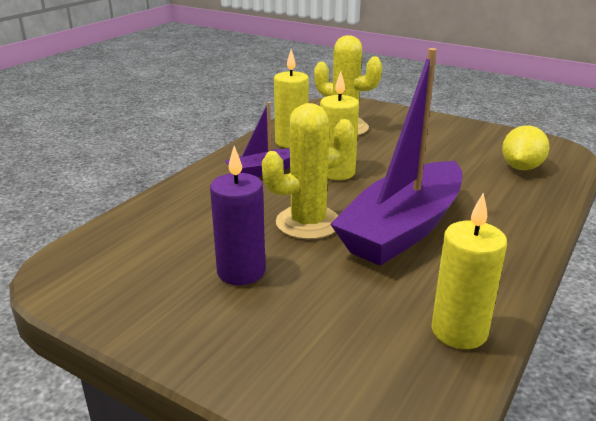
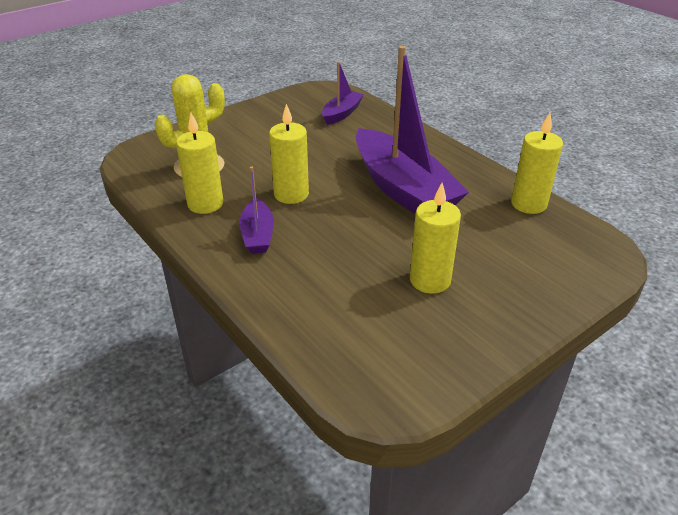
camera: 70 degrees left, 10 degrees up
(241, 271) = (430, 280): purple candle -> yellow candle
(308, 223) = (371, 230): yellow cactus -> none
(521, 167) = (342, 113): yellow lemon -> purple boat

